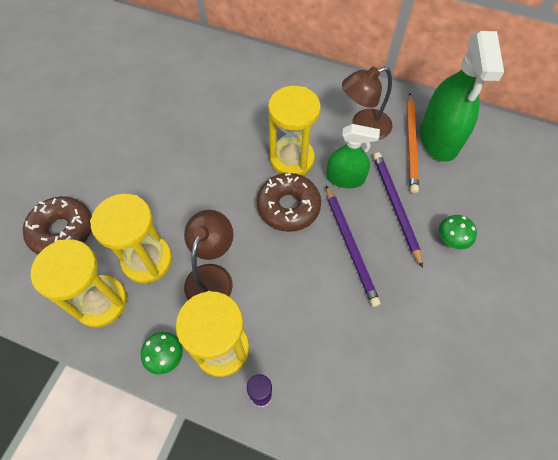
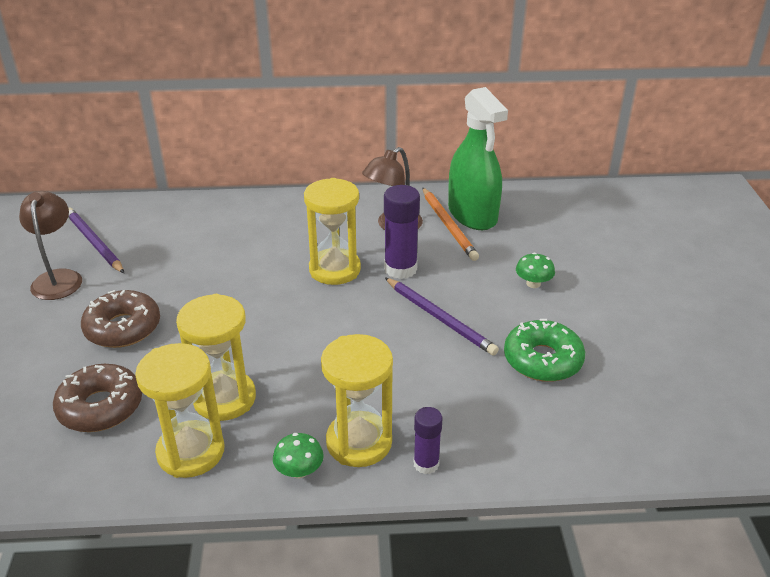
camera: 25 degrees left, 25 degrees down
(212, 276) = (309, 387): brown lamp -> brown lamp (58, 278)
(288, 207) = (356, 307): brown donut -> brown donut (123, 328)
(345, 178) = (400, 269): green spray bottle -> purple glue stick
(395, 206) = (464, 276): purple pencil -> purple pencil (94, 242)
(414, 329) = (542, 360): none -> green donut

